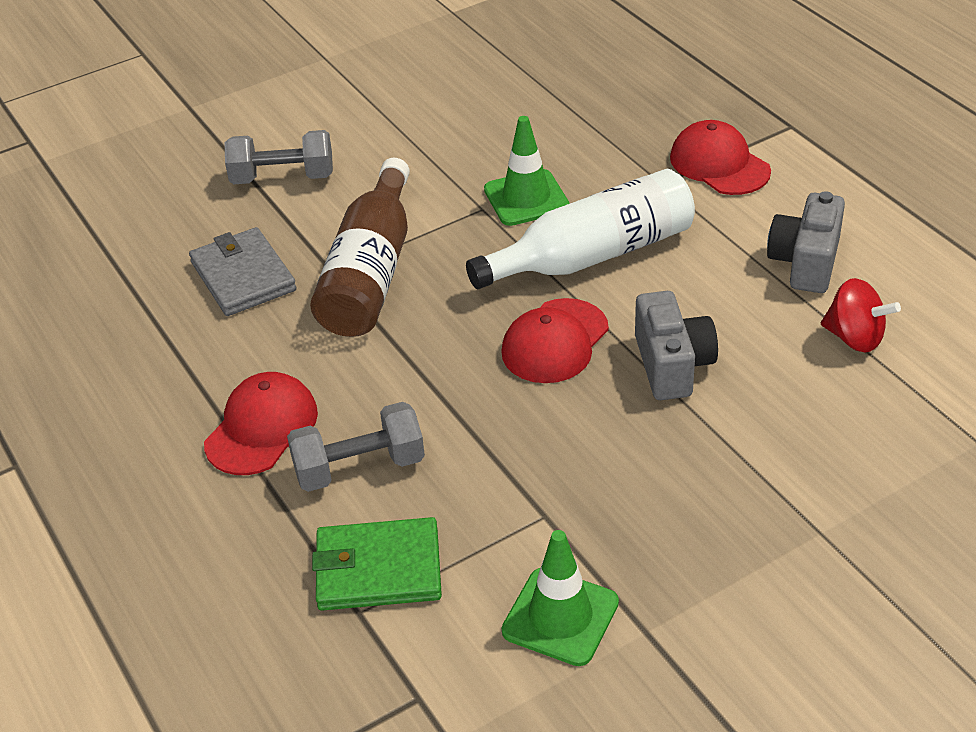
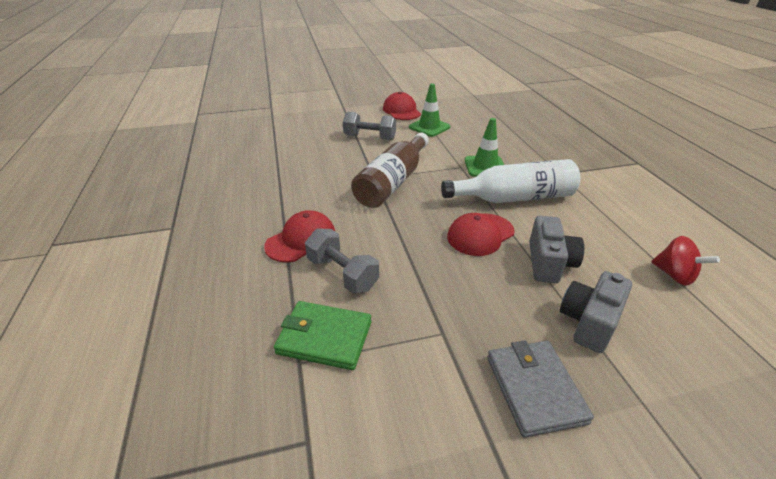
camera: 15 degrees right, 5 degrees down
(243, 276) = (330, 171): grey wallet -> grey wallet (534, 389)
(359, 467) = (342, 274): grey dumbbell -> grey dumbbell turned 45 degrees clockwise
(560, 617) = (431, 409): green traffic cone -> green traffic cone (429, 127)
(719, 164) = (594, 171): red cap -> red cap (401, 111)
(805, 262) = (642, 227): grey camera -> grey camera (589, 322)

